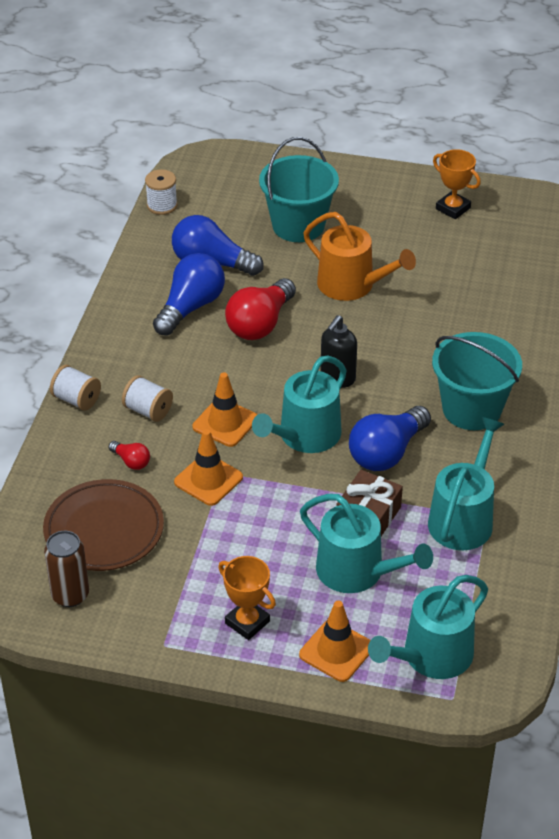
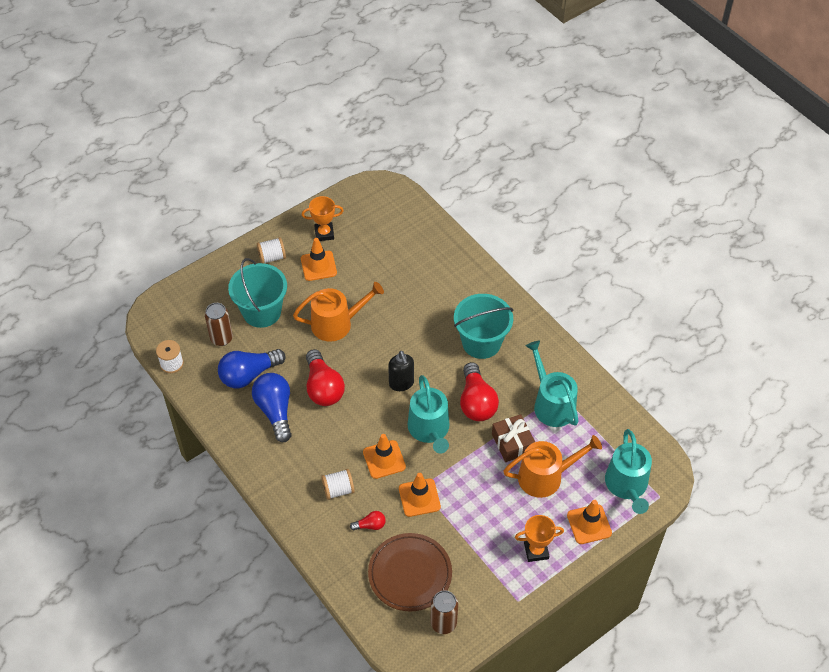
camera: 50 degrees left, 10 degrees up
(76, 399) = (294, 519): white spool -> white spool (272, 257)
(232, 219) = (221, 338): none -> brown can
(357, 572) = (545, 476): turquoise watering can -> orange watering can
(387, 452) = (476, 402): blue light bulb -> red light bulb
(407, 229) = (318, 266): none -> orange traffic cone

